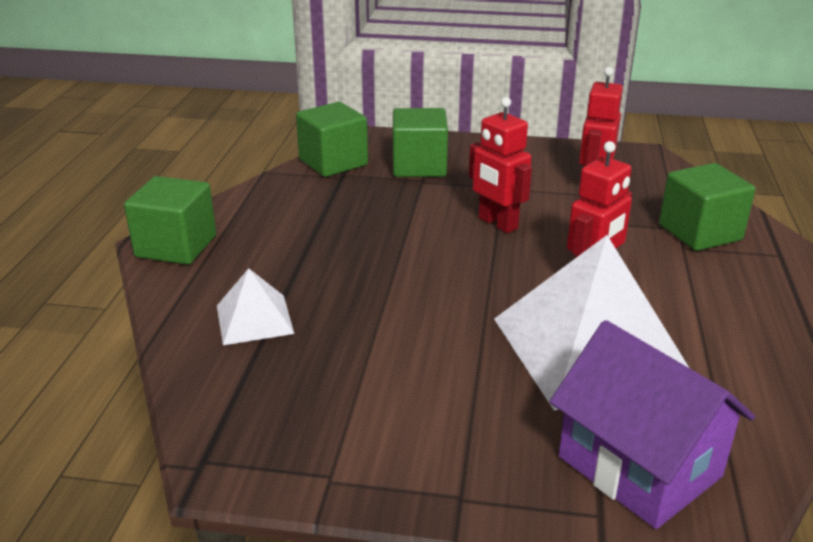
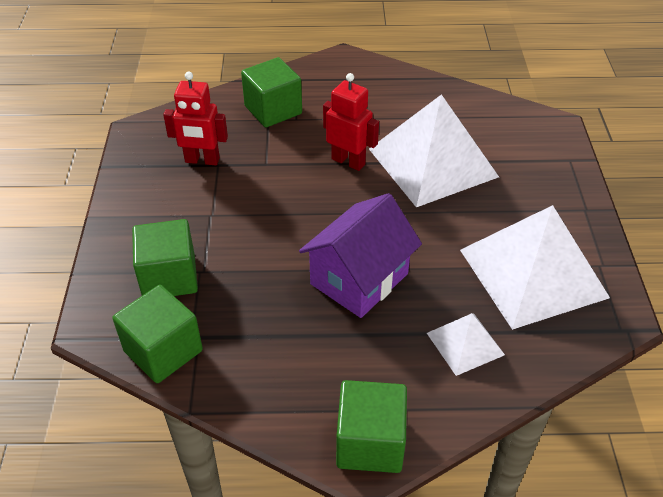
camera: 100 degrees left, 15 degrees up
(340, 398) = (533, 273): none -> white pyramid
(497, 223) = (279, 214): red robot -> none
(639, 466) = (529, 146): purple house -> purple house (359, 279)

